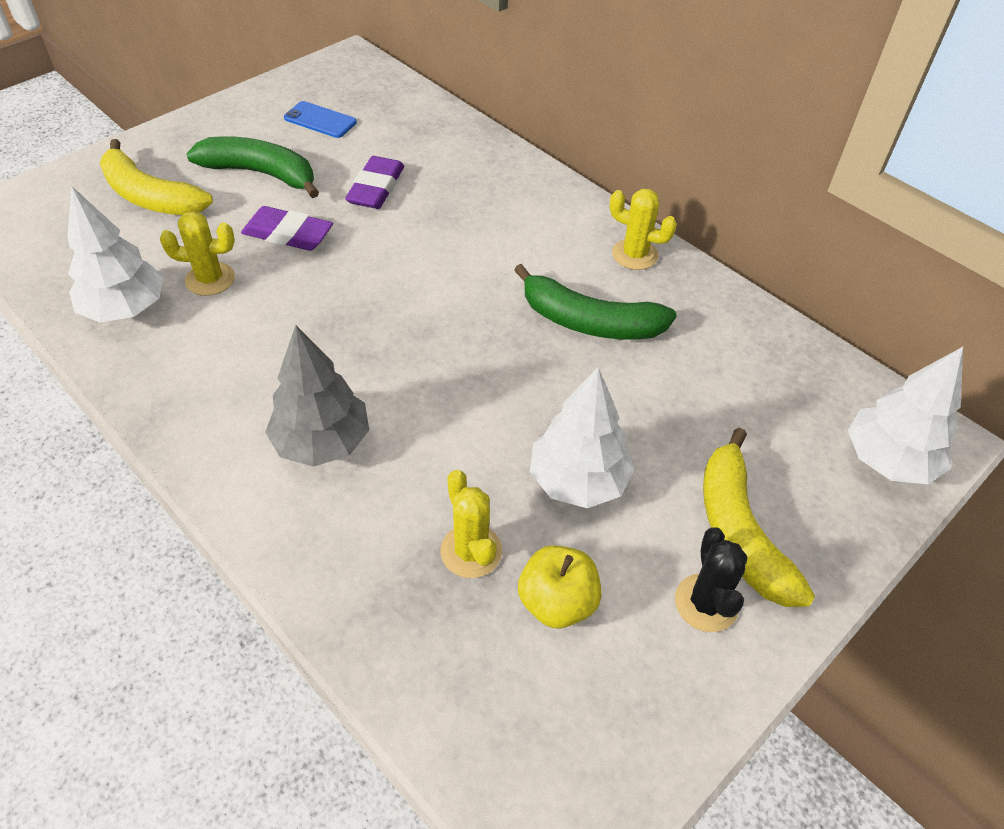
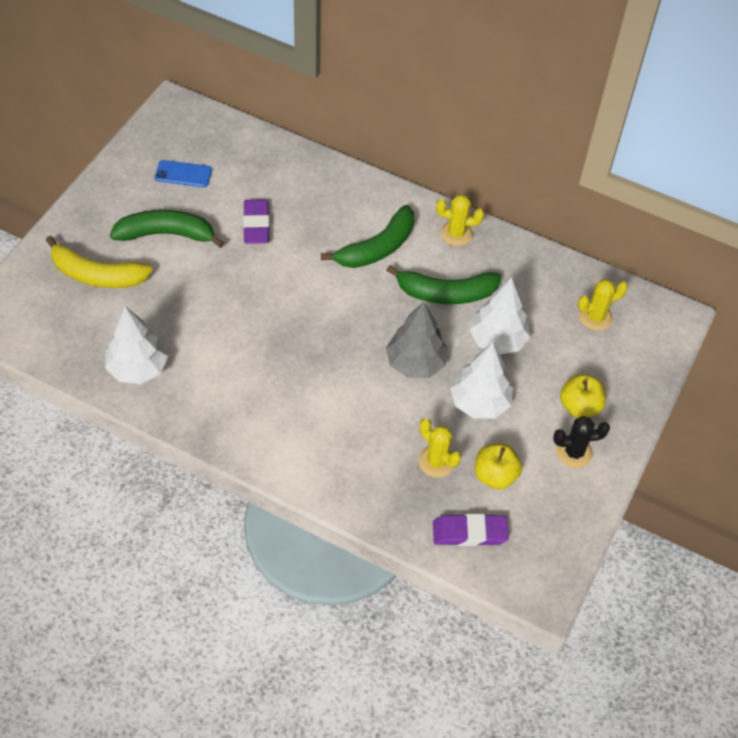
camera: 20 degrees left, 5 degrees up
(210, 279) = (181, 330): yellow cactus -> yellow cactus (595, 317)
(288, 234) = (214, 280): purple eraser -> purple eraser (469, 532)
(322, 443) = (318, 422): grey tree -> grey tree (415, 363)
(519, 247) = (377, 248): none -> green banana
(706, 603) = (574, 452): black cactus -> black cactus turned 75 degrees counterclockwise
(739, 531) = (579, 406): yellow banana -> yellow apple
(888, 460) = (650, 339): white tree -> white tree (497, 340)

